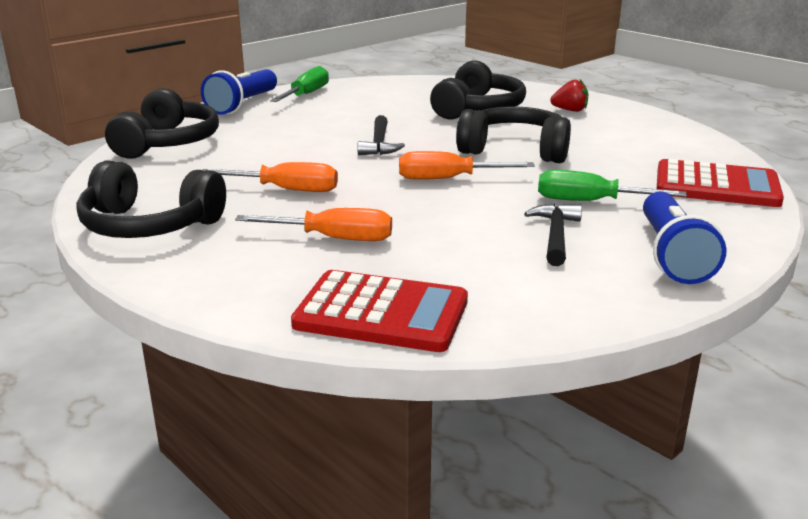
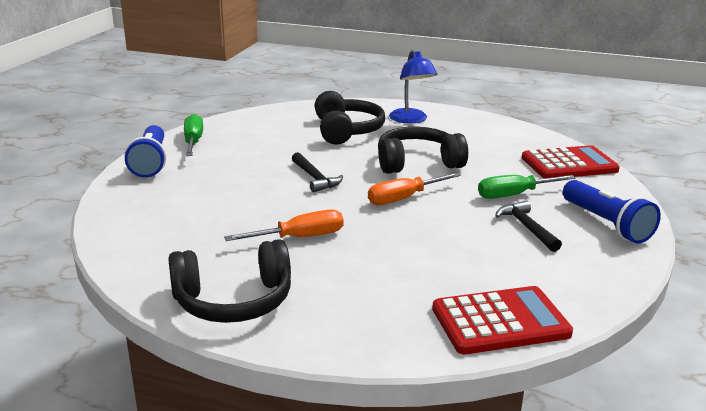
camera: 30 degrees left, 0 degrees up
(167, 143) = (135, 216): black headphones -> none
(333, 238) = (391, 271): orange screwdriver -> none
(570, 110) = (411, 120): red strawberry -> blue lamp

